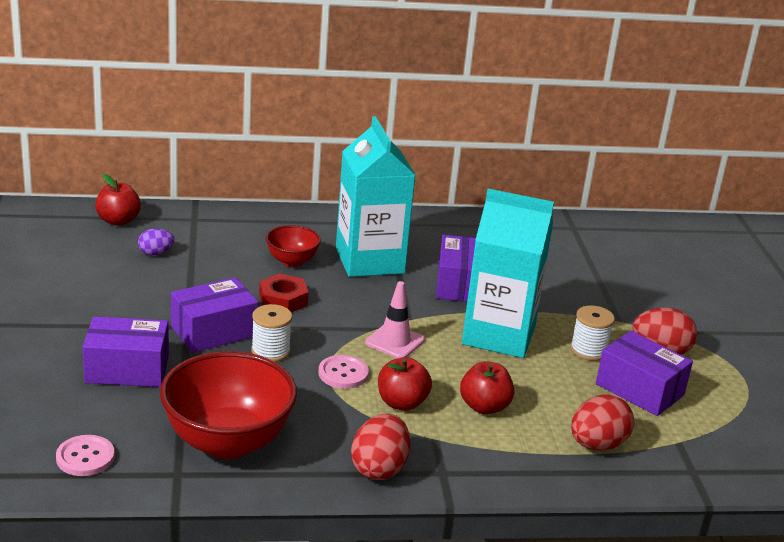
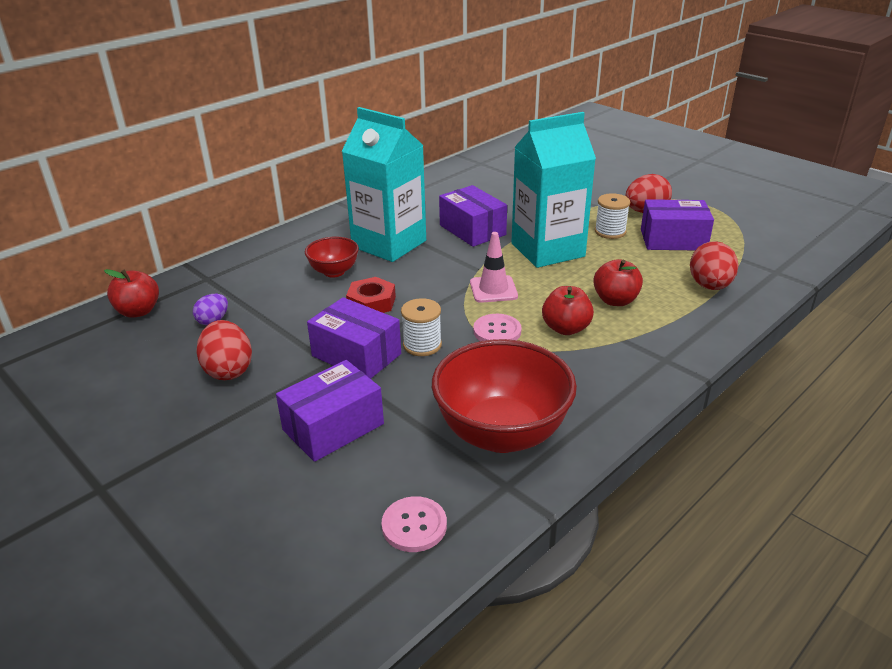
camera: 35 degrees left, 5 degrees up
(214, 331) = (356, 355): purple box -> purple box turned 75 degrees counterclockwise
(379, 468) = (627, 383): red egg -> red egg (228, 370)

